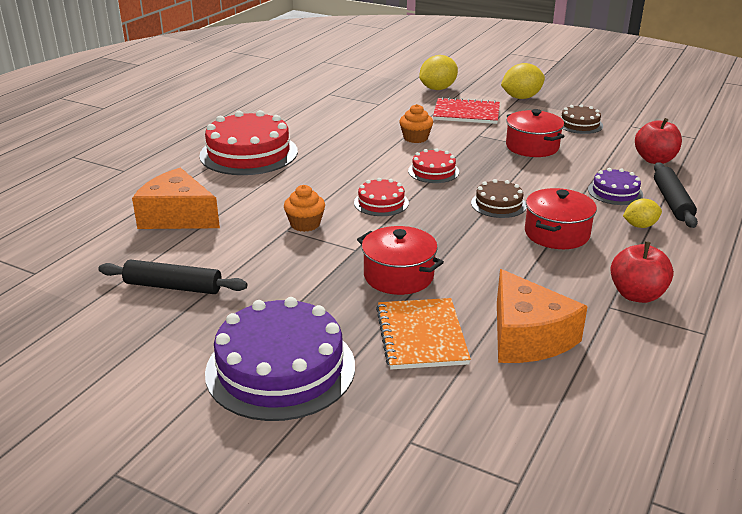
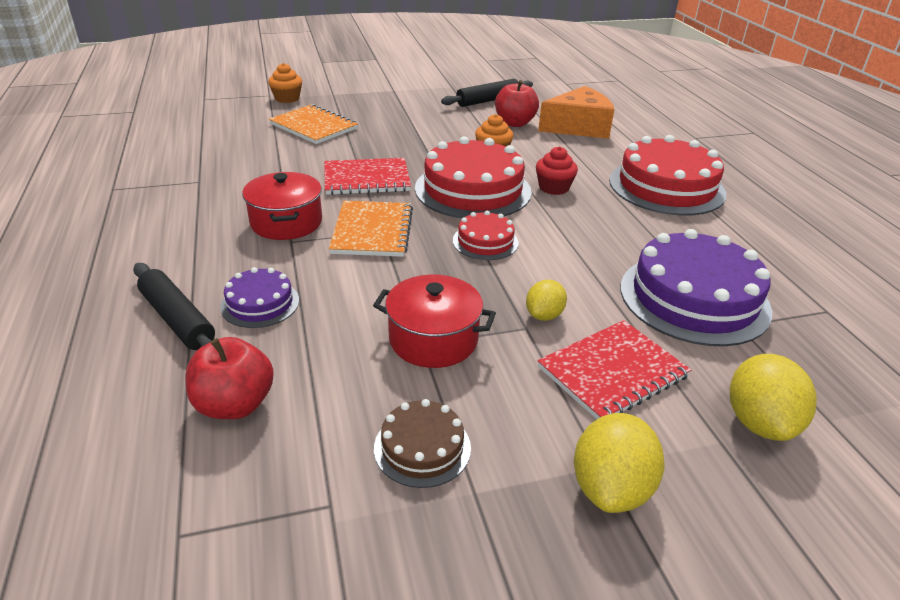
camera: 135 degrees right, 5 degrees up
(280, 368) = (367, 95): purple cake -> purple cake (694, 298)
(322, 181) = (553, 188): none -> red cupcake
(381, 203) = (473, 190): red cake -> red cake, size x1.99
(398, 276) = (372, 147): red pot -> none
(415, 138) = (581, 281): orange cupcake -> orange cupcake (287, 98)
(449, 245) = (366, 179): none -> red notebook
(498, 204) = (372, 231): brown cake -> orange notebook
(527, 337) = (246, 146): orange cheese -> none
(636, 295) = (179, 196): red apple -> red apple (514, 123)
(640, 226) = (205, 265): yellow lemon -> yellow lemon (544, 315)

